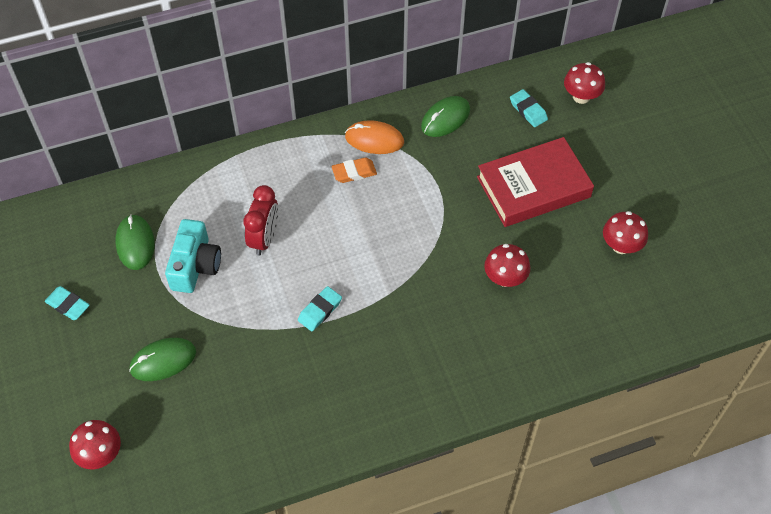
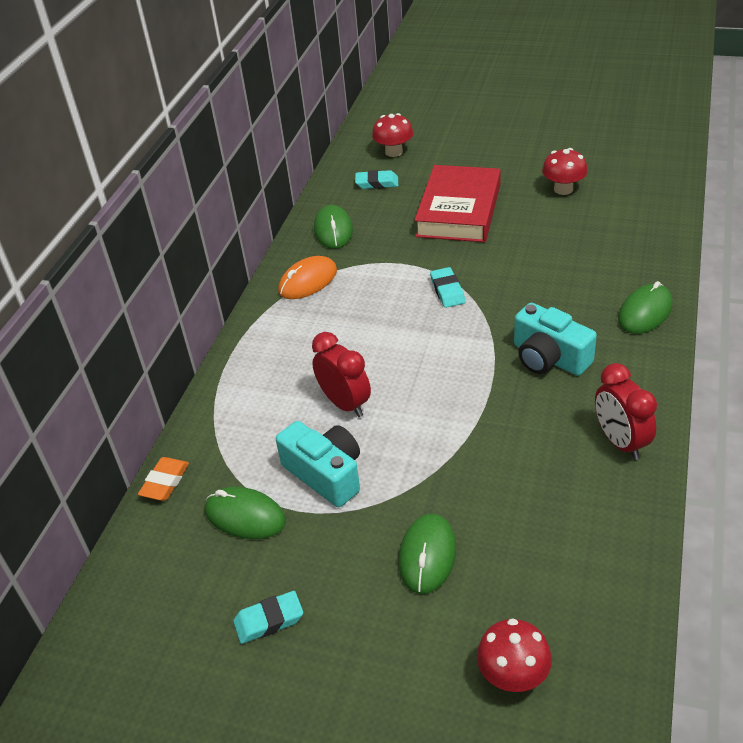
camera: 50 degrees left, 15 degrees down
(320, 311) = (471, 397): turquoise eraser -> turquoise eraser (447, 291)
(334, 426) = (620, 442): none -> red clock
(354, 172) = (331, 309): orange eraser -> orange eraser (165, 482)
(394, 339) = (549, 358): none -> turquoise camera
(493, 380) = (645, 312): none -> green mouse
(505, 278) = (540, 263): red mushroom -> none

